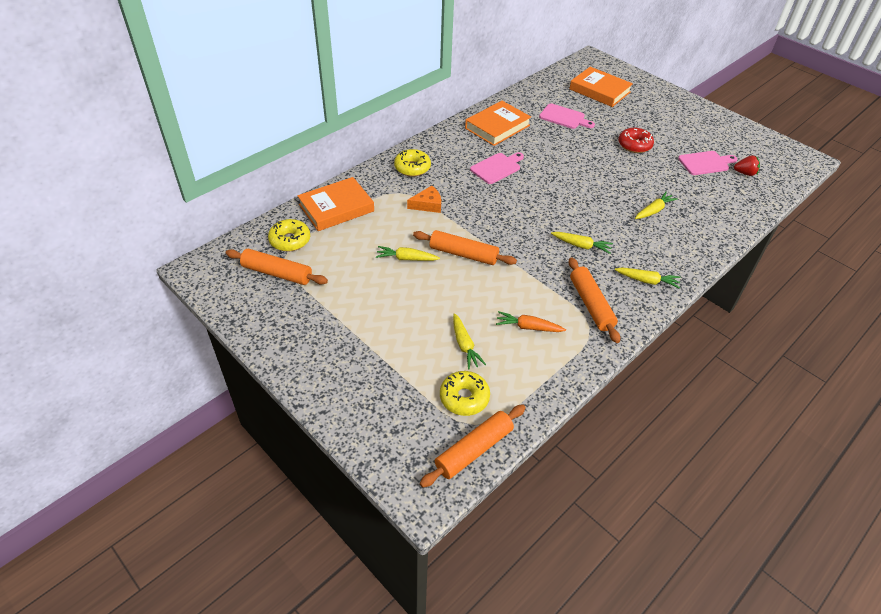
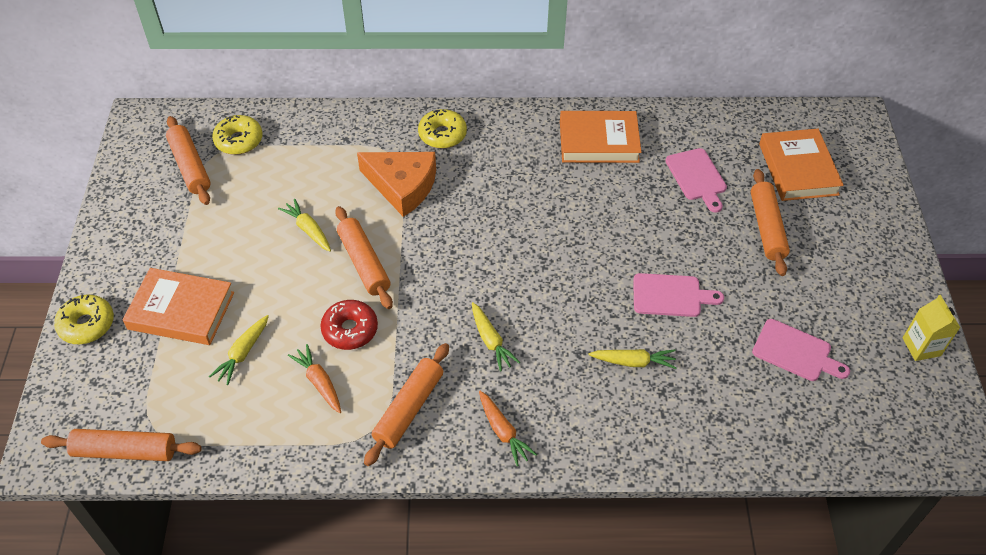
camera: 45 degrees right, 5 degrees up
(336, 208) = (317, 133): orange book -> orange book (181, 311)
(427, 205) = (402, 186): orange cheese -> orange cheese, size x1.77
(464, 398) = (178, 400): yellow donut -> yellow donut (87, 324)
(497, 168) = (529, 190): pink cutting board -> pink cutting board (670, 295)
(622, 121) = (766, 228): none -> orange rolling pin
(634, 145) = (734, 268): red donut -> red donut (350, 330)
(647, 281) = (503, 432): yellow carrot -> orange carrot
(742, 131) = (921, 347): none -> yellow carton
(745, 173) = (830, 401): red strawberry -> none

